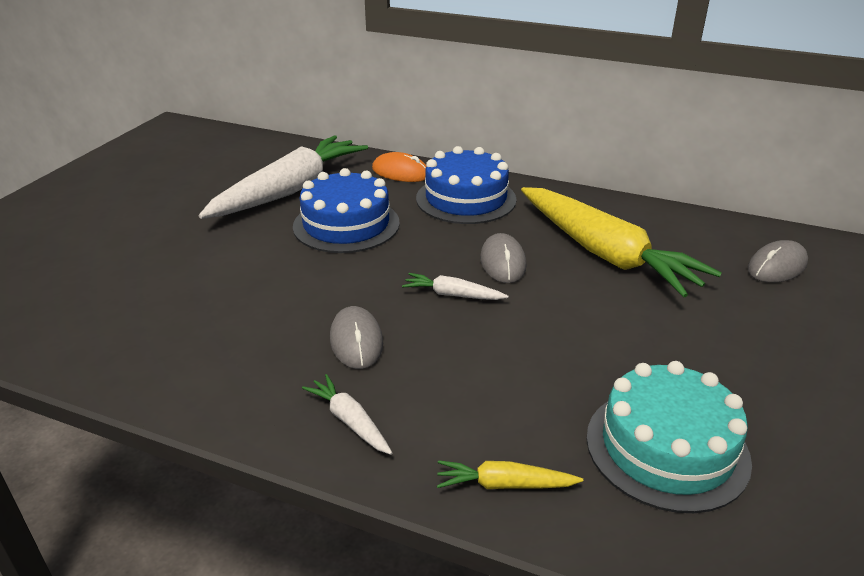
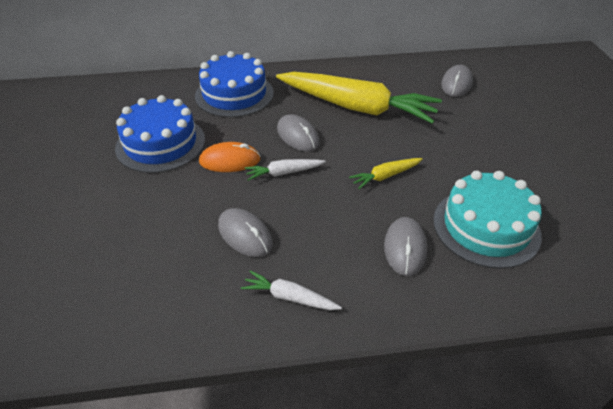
camera: 30 degrees left, 10 degrees up
(290, 190) = (89, 129): white carrot -> none
(401, 172) = (168, 87): orange mouse -> orange mouse (230, 160)
(505, 484) = (420, 294): yellow carrot -> yellow carrot (385, 176)
(531, 427) = (405, 248): none -> grey mouse

